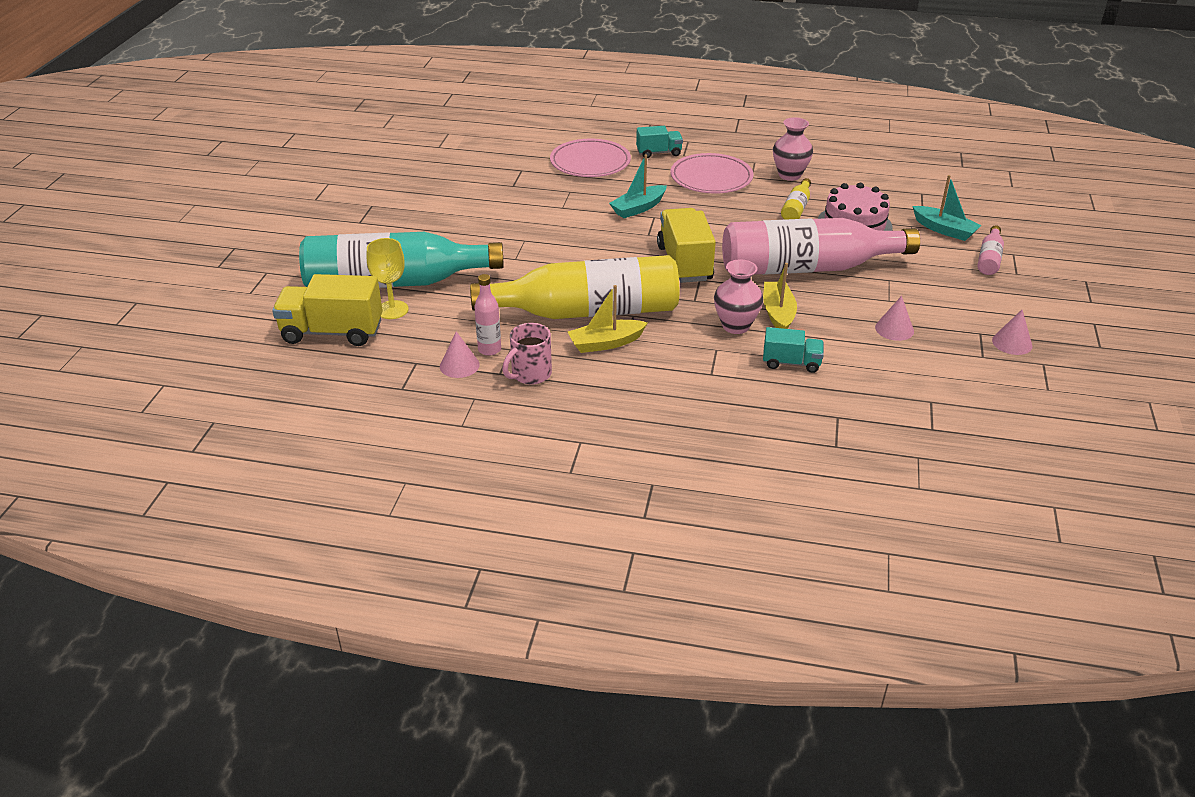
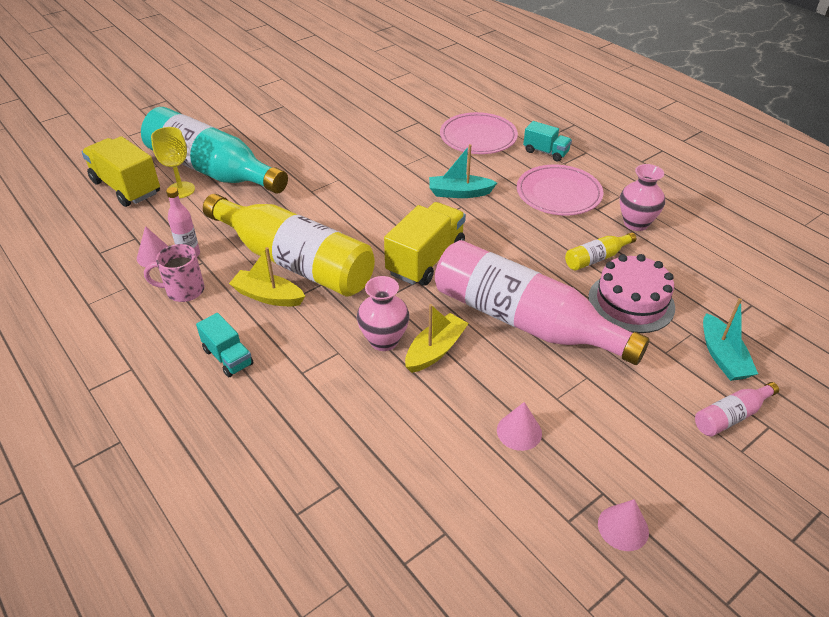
camera: 40 degrees right, 5 degrees up
(791, 363) = (378, 405): turquoise truck -> turquoise truck (228, 357)

